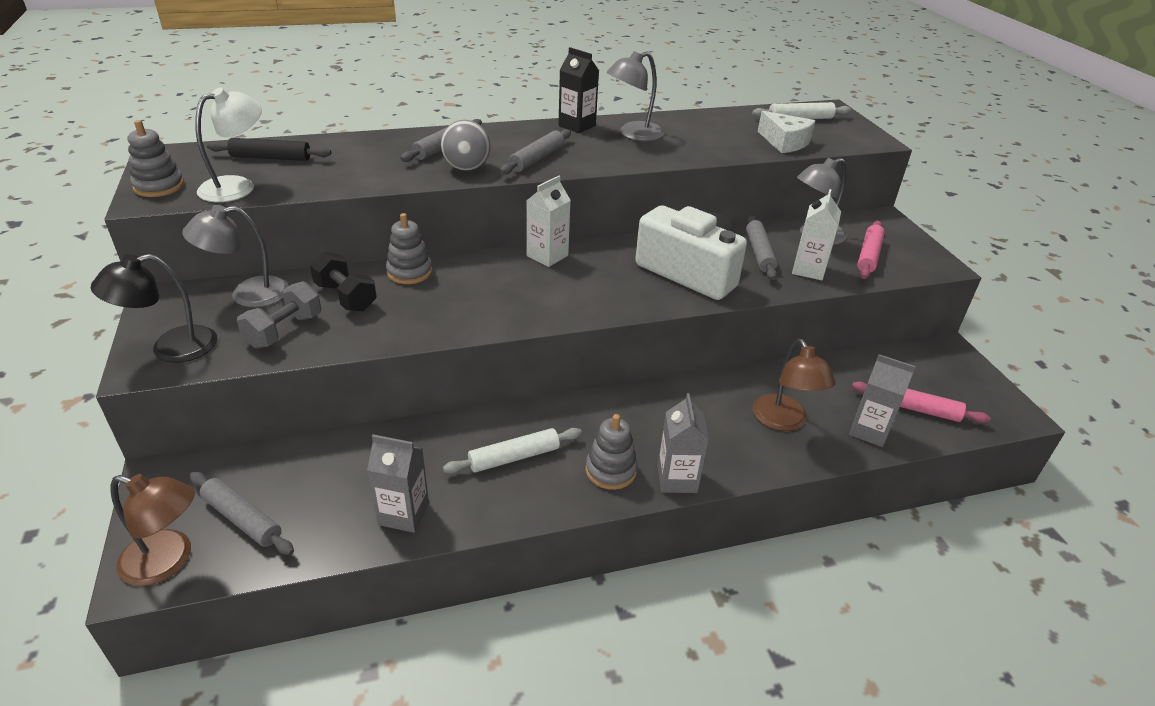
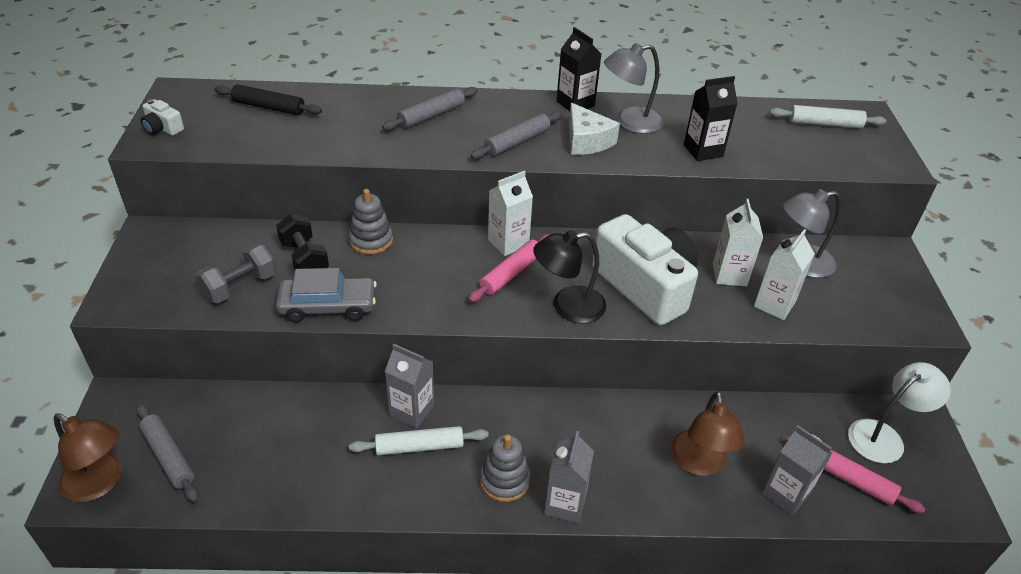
camera: 15 degrees right, 5 degrees up
(159, 186) = (163, 128): grey stacking toy -> white camera
(171, 348) = (141, 287): black lamp -> black lamp (567, 306)
(237, 186) = (229, 138): white lamp -> white lamp (884, 436)
(248, 294) = (221, 241): grey lamp -> none
(388, 333) = (328, 306): none -> grey car
(403, 514) = (303, 483): grey carton -> grey carton (412, 410)
(466, 168) = (444, 144): grey ball -> none
(709, 147) = (703, 151): none -> black carton
(759, 253) = (729, 275): grey rolling pin -> white carton
(784, 142) = (791, 154): white cheese -> white cheese (586, 141)
(869, 256) = (851, 298): pink rolling pin -> pink rolling pin (511, 273)

